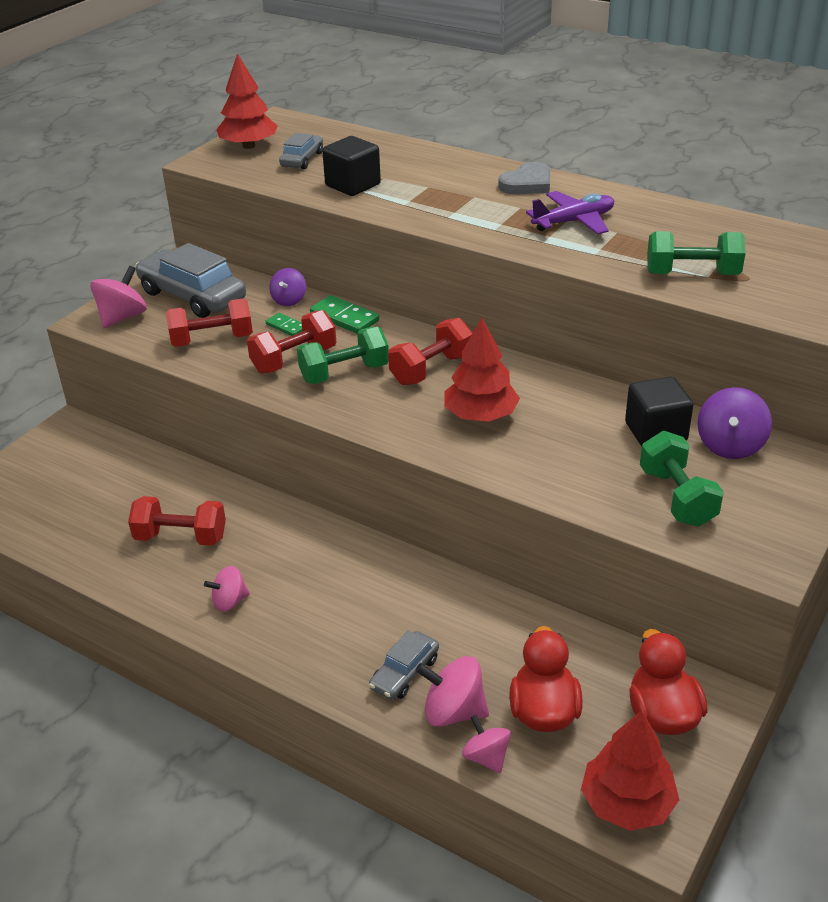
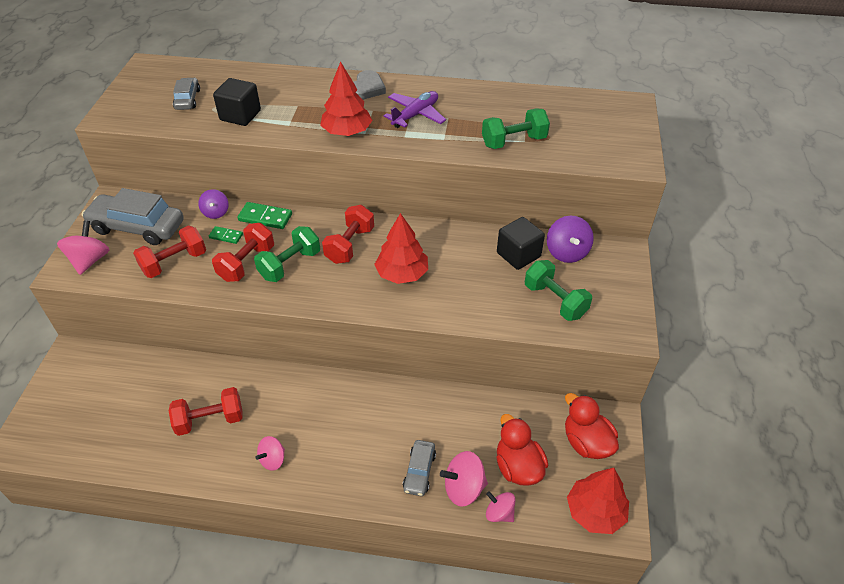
camera: 25 degrees left, 10 degrees up
(249, 146) = (137, 95): red tree -> red tree (347, 132)

